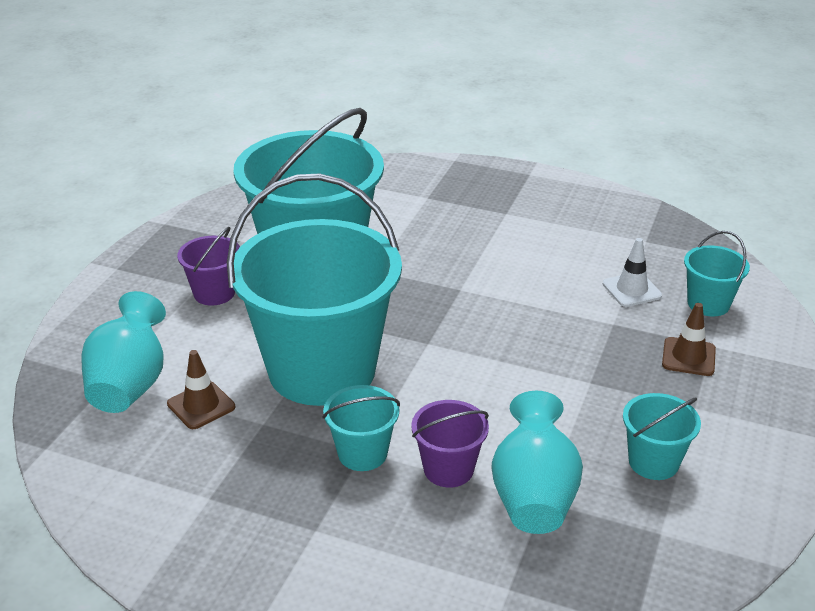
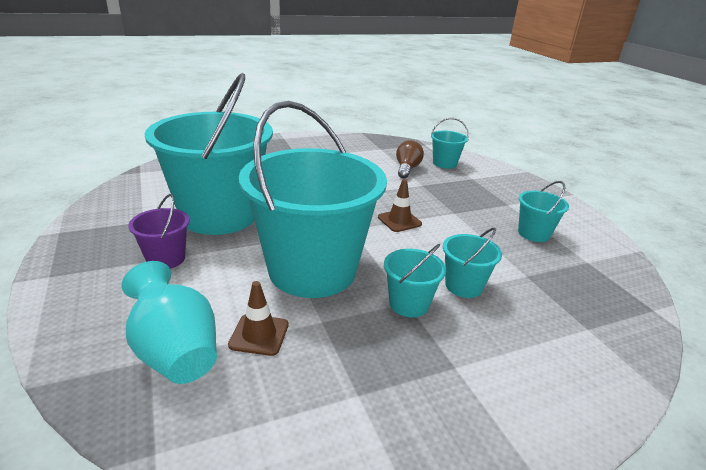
camera: 45 degrees left, 5 degrees down
(448, 469) = (464, 286): purple bucket -> turquoise bucket
(533, 496) = (520, 276): turquoise vase -> none
(631, 290) = (407, 169): white traffic cone -> brown light bulb
(688, 357) = (472, 186): brown traffic cone -> brown traffic cone (399, 221)

